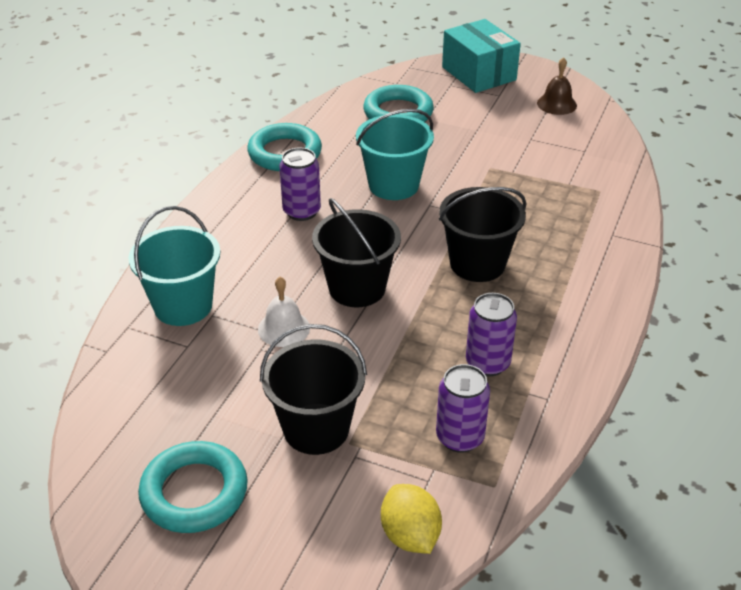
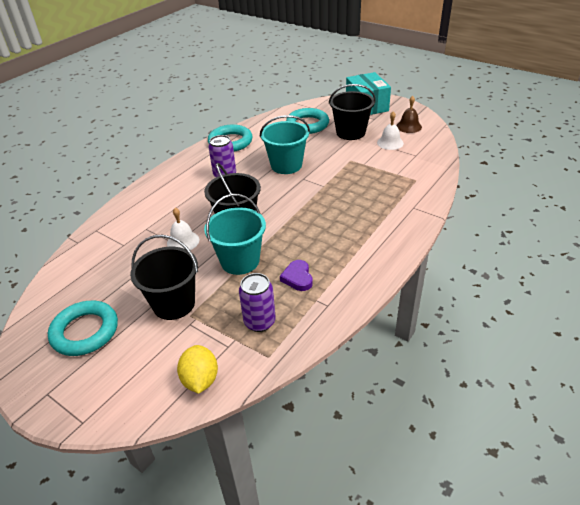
camera: 15 degrees right, 0 degrees up
(183, 306) = (132, 222): turquoise bucket -> turquoise bucket (240, 261)
(477, 264) = (317, 216): black bucket -> black bucket (350, 132)
(487, 363) = (297, 278): purple can -> purple heart
(539, 133) = (390, 143): none -> white bell

